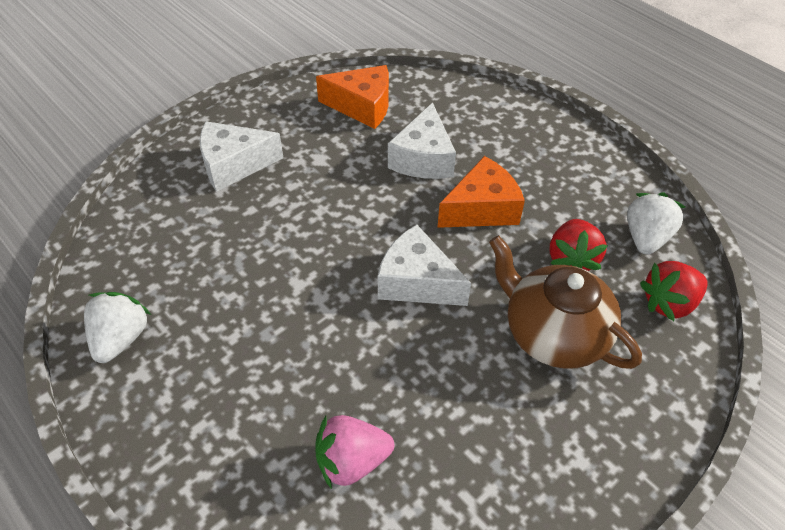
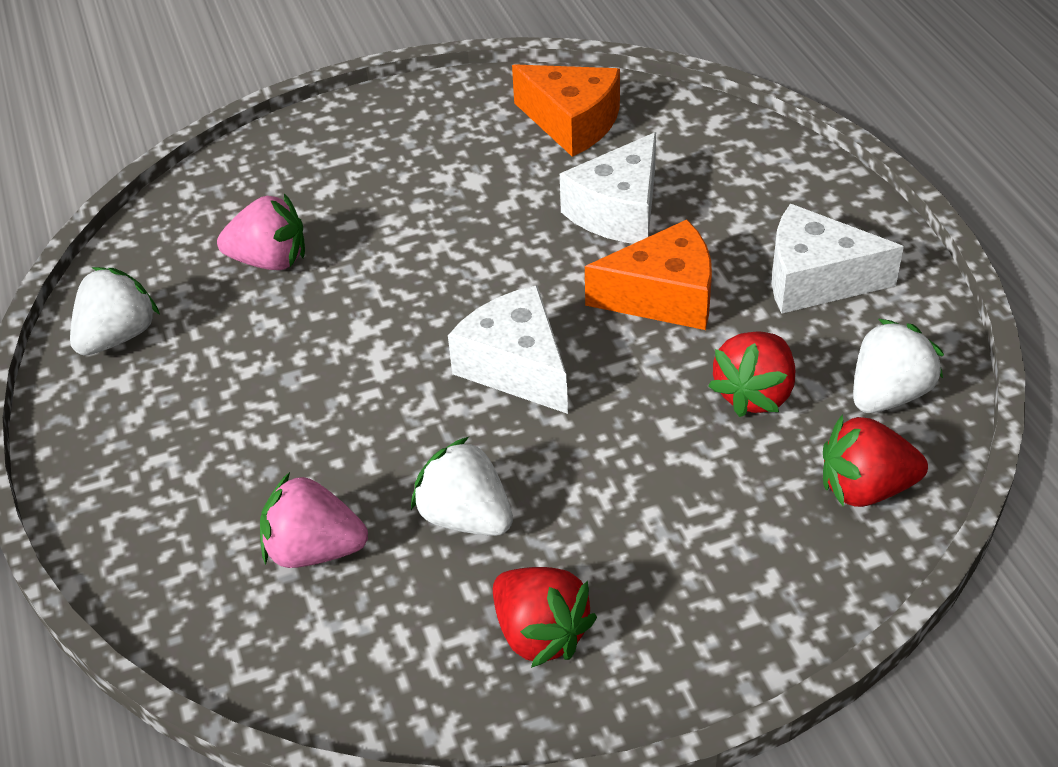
camera: 25 degrees right, 5 degrees down
(207, 250) = (270, 260): none -> pink strawberry
(234, 165) = (357, 163): white cheese -> white cheese (815, 279)
(442, 401) = (465, 517): none -> white strawberry
(536, 471) = (540, 633): none -> red strawberry
(553, 334) = (667, 480): brown teapot -> none

